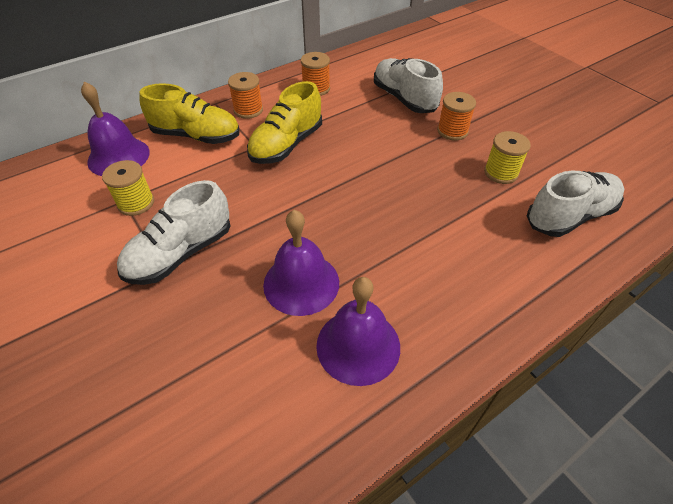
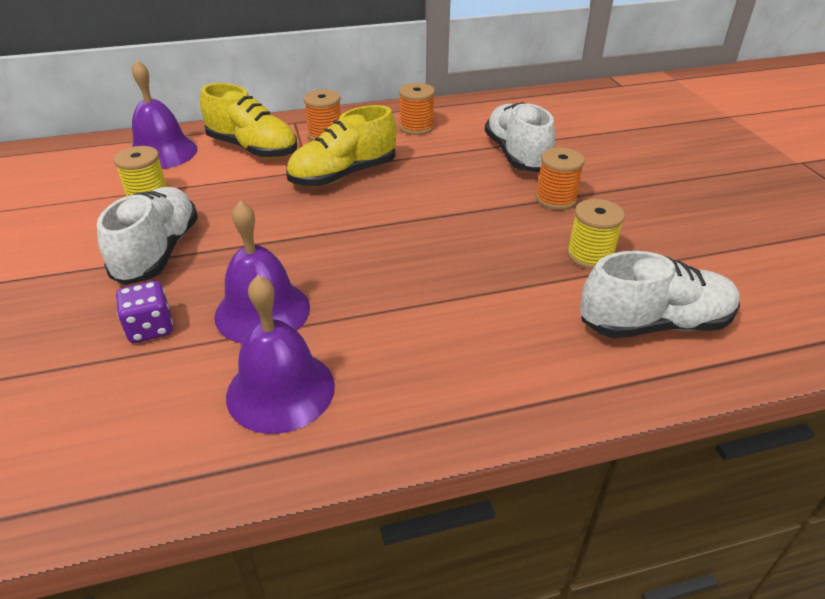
camera: 20 degrees right, 10 degrees down
(181, 253) = (158, 252): white shoe -> white shoe turned 120 degrees clockwise
(221, 324) = (150, 328): none -> purple dice

